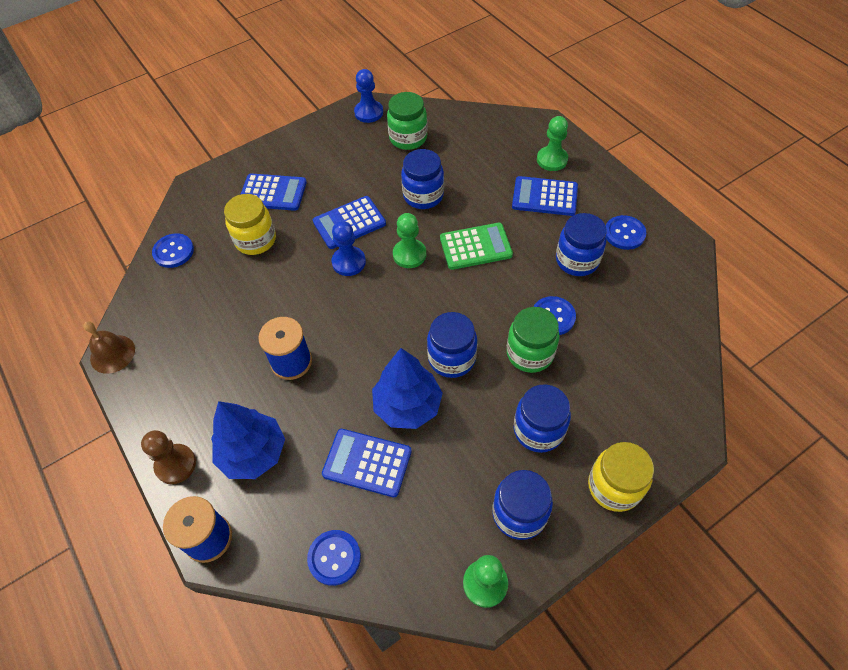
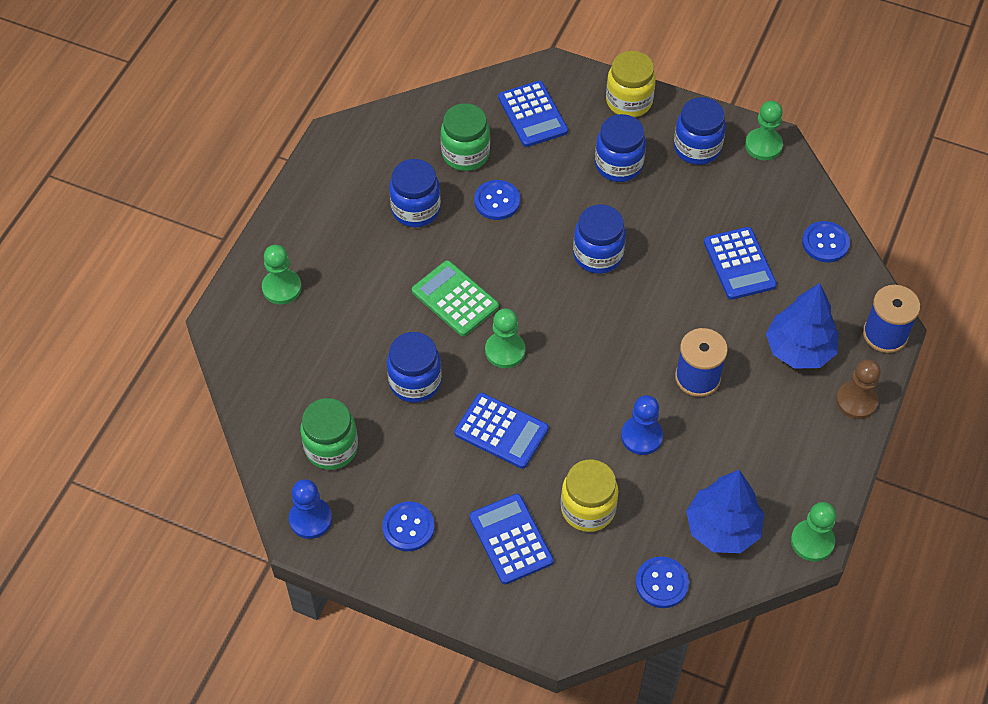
camera: 125 degrees left, 0 degrees up
(112, 354) = (812, 541): brown bell -> green pawn
(349, 262) = (553, 400): blue pawn -> blue pawn (641, 436)
(408, 406) = (668, 263): blue tree -> blue tree (722, 528)
(530, 353) = (549, 201): green jar -> green jar (465, 154)
(544, 197) = (344, 271): blue calculator -> blue calculator (532, 114)
(624, 233) = (354, 186): blue button -> blue button (408, 527)

